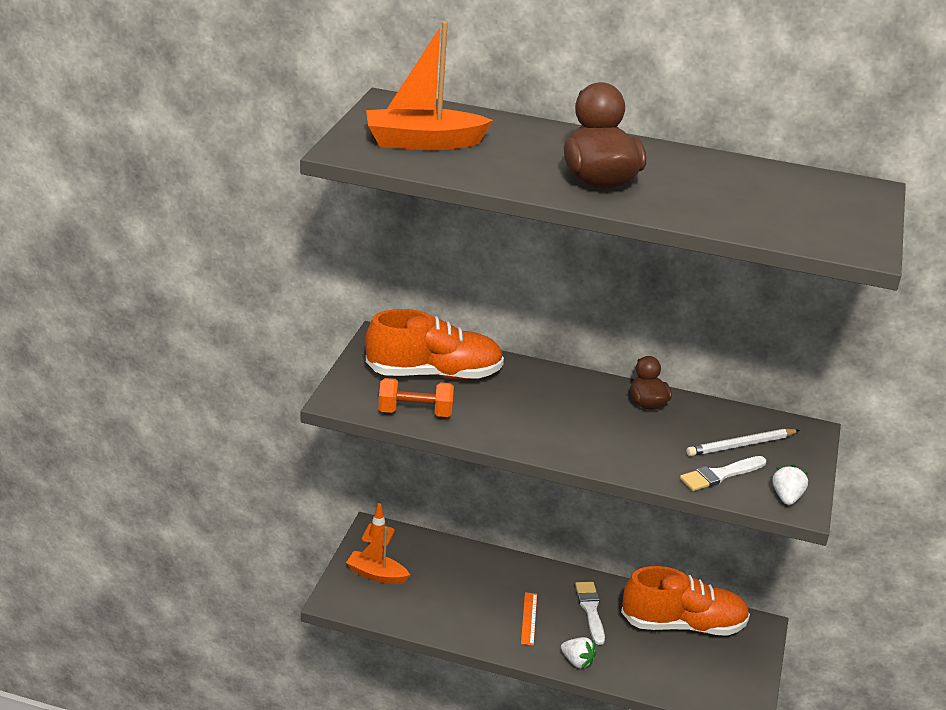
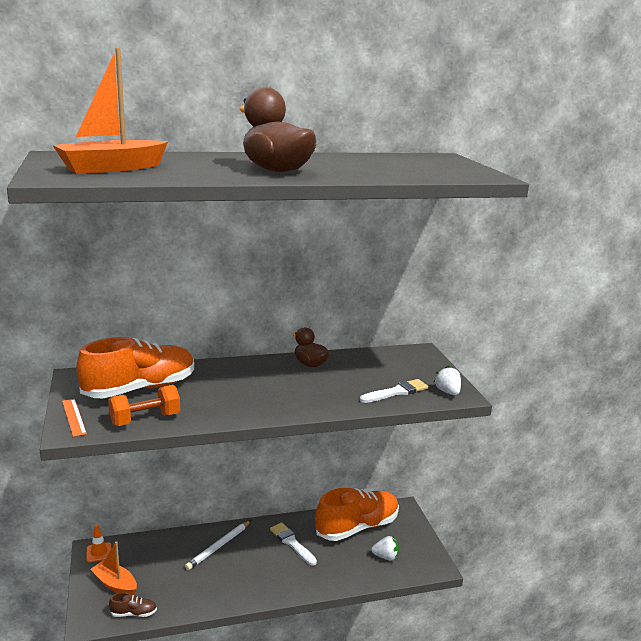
camera: 30 degrees left, 10 degrees down
(376, 574) = (115, 584): orange boat -> orange boat turned 45 degrees clockwise
(378, 611) = (133, 613): none -> brown shoe
(529, 618) = (254, 567): orange ruler -> orange ruler (74, 417)
(577, 661) = (308, 584): white strawberry -> white strawberry (385, 557)
(720, 475) = (396, 392): white brush -> white brush turned 150 degrees counterclockwise
(741, 445) = (391, 371): white pencil -> white pencil (219, 546)

